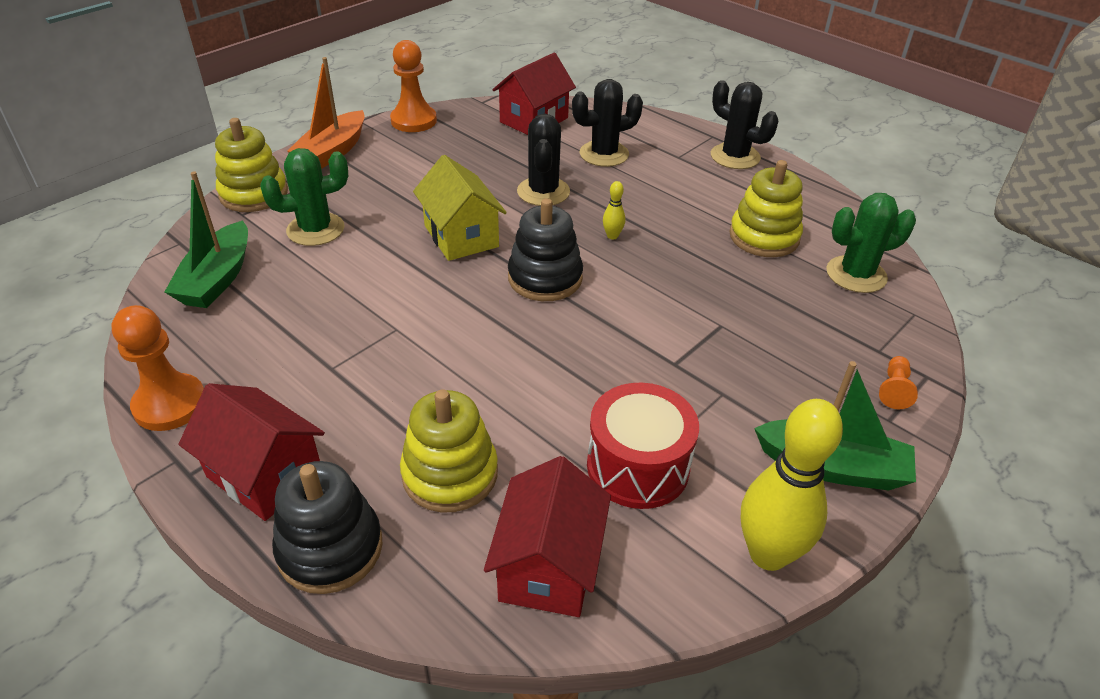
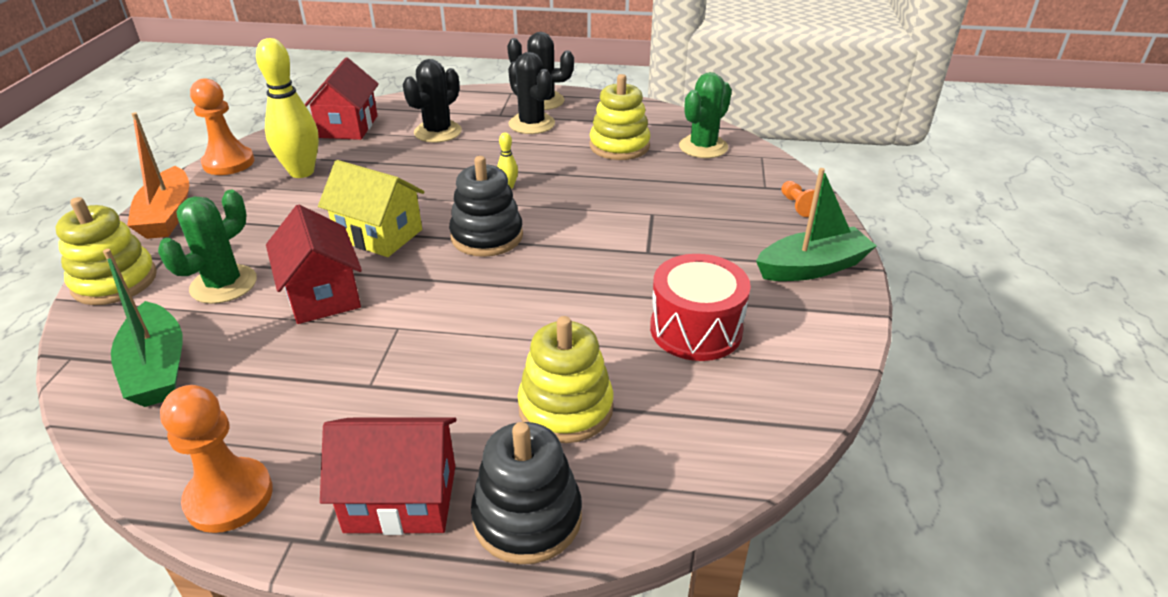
camera: 35 degrees left, 5 degrees down
(543, 192) = (416, 176): black cactus -> black cactus (531, 124)
(548, 566) = (708, 427): red house -> red house (322, 295)
(768, 554) = (832, 338): yellow bowling pin -> yellow bowling pin (302, 172)

